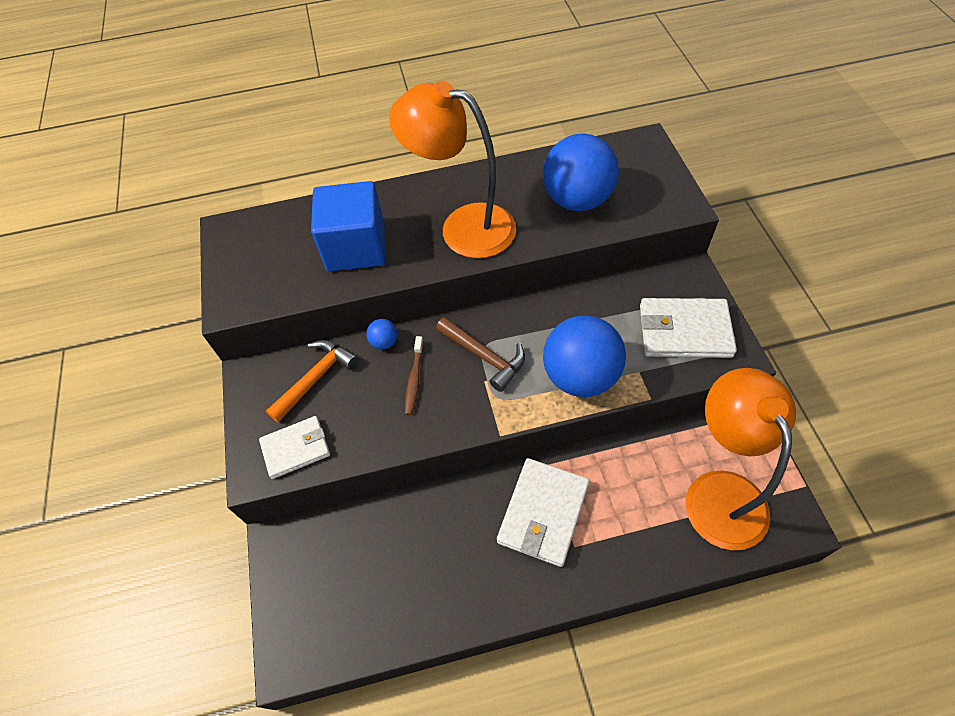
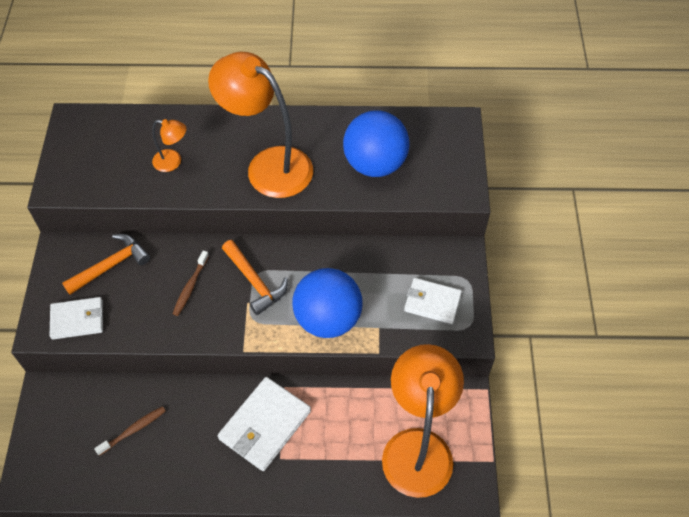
camera: 10 degrees right, 0 degrees up
(356, 247) = (173, 162): blue cube -> orange lamp
(384, 342) = (177, 248): blue ball -> none
(395, 559) = (133, 430): none -> brown toothbrush
(484, 356) = (255, 282): brown hammer -> orange hammer
(684, 331) = (432, 302): white wallet -> white wallet, size x0.66

